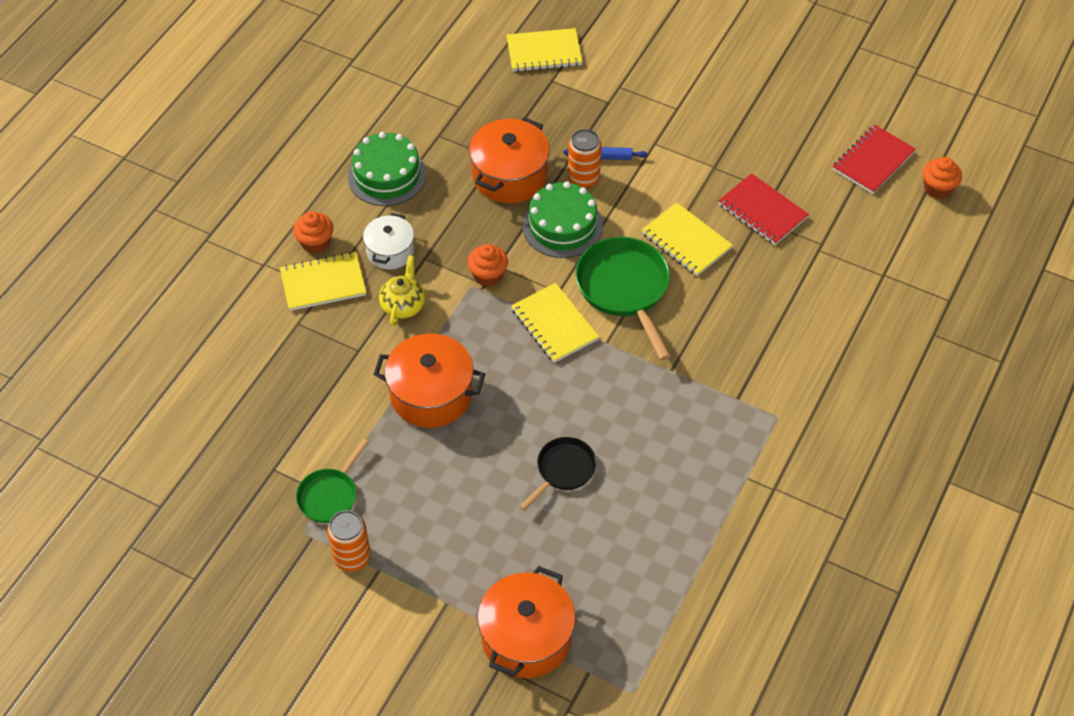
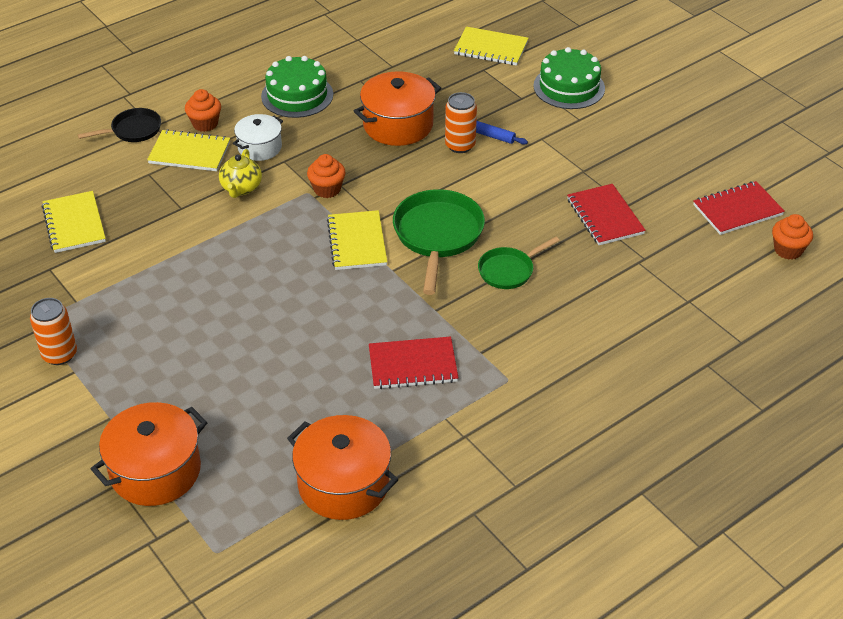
camera: 25 degrees right, 10 degrees down
(330, 495) = (78, 303): green pan -> green pan (509, 270)
(403, 305) = (241, 188): yellow teapot -> yellow teapot turned 150 degrees clockwise
(431, 394) = (215, 259): orange pot -> orange pot (343, 484)
(562, 226) = (417, 173): green cake -> green cake (569, 87)
(563, 470) = (284, 353): black pan -> black pan (133, 130)
(686, 241) = (518, 217): yellow notebook -> yellow notebook (74, 224)
(686, 435) = (413, 365): none -> red notebook

